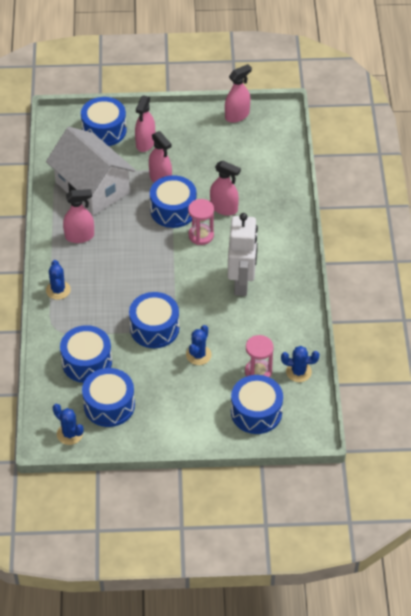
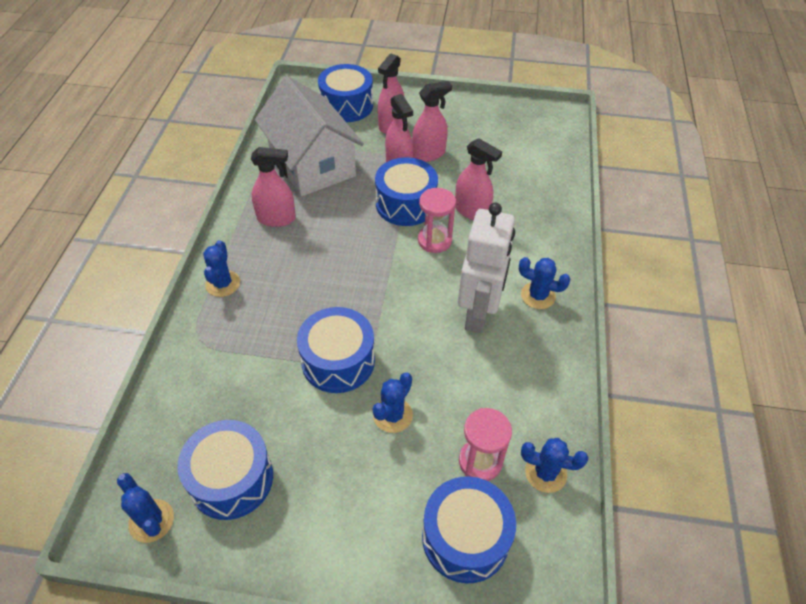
camera: 10 degrees right, 0 degrees up
(87, 362) = (223, 398): blue drum -> none
(237, 115) = (507, 110): pink spray bottle -> pink spray bottle (429, 154)
(280, 264) = (538, 296): none -> blue cactus

